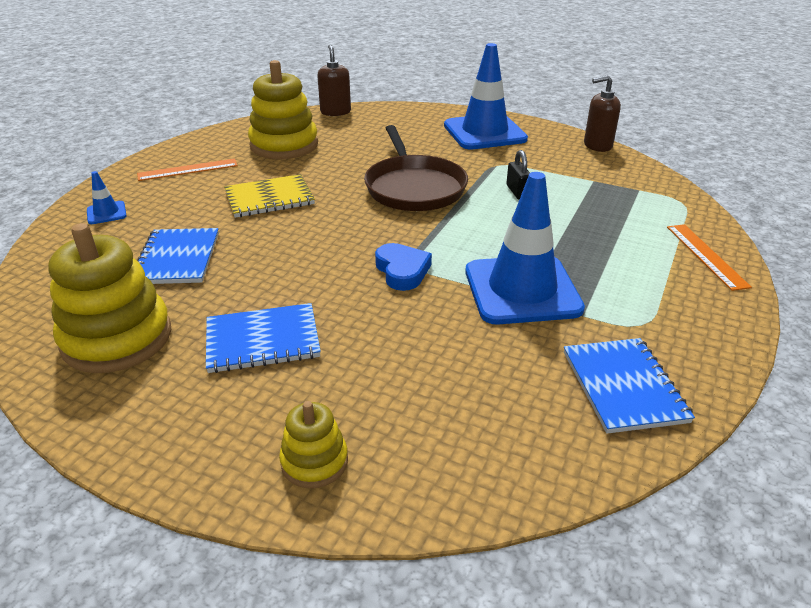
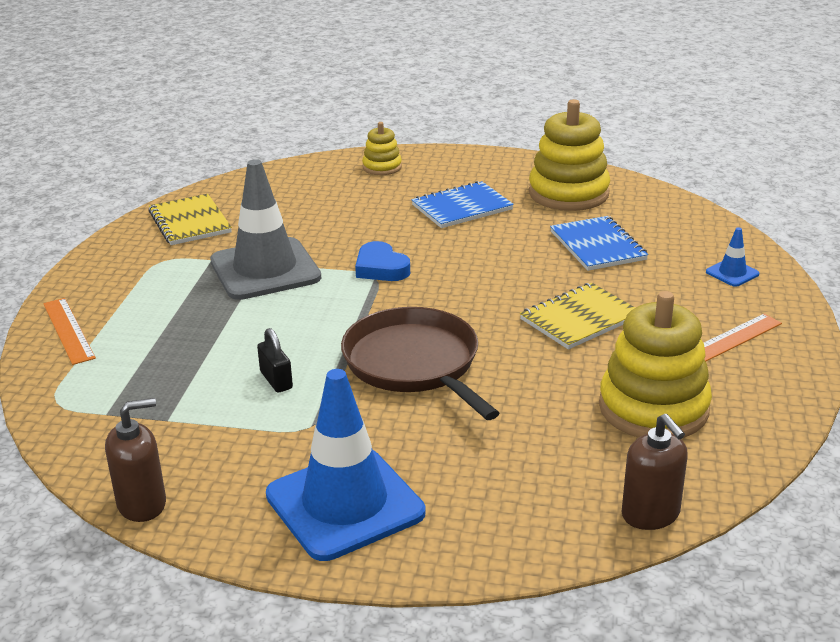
camera: 165 degrees right, 5 degrees down
(522, 290) = (265, 269): blue traffic cone -> grey traffic cone
(623, 386) = (190, 222): blue notebook -> yellow notebook

